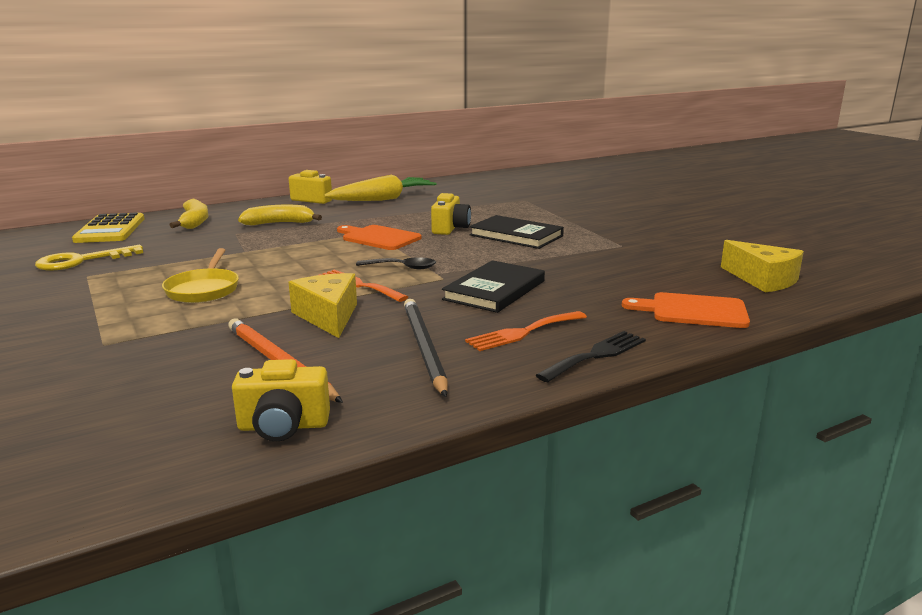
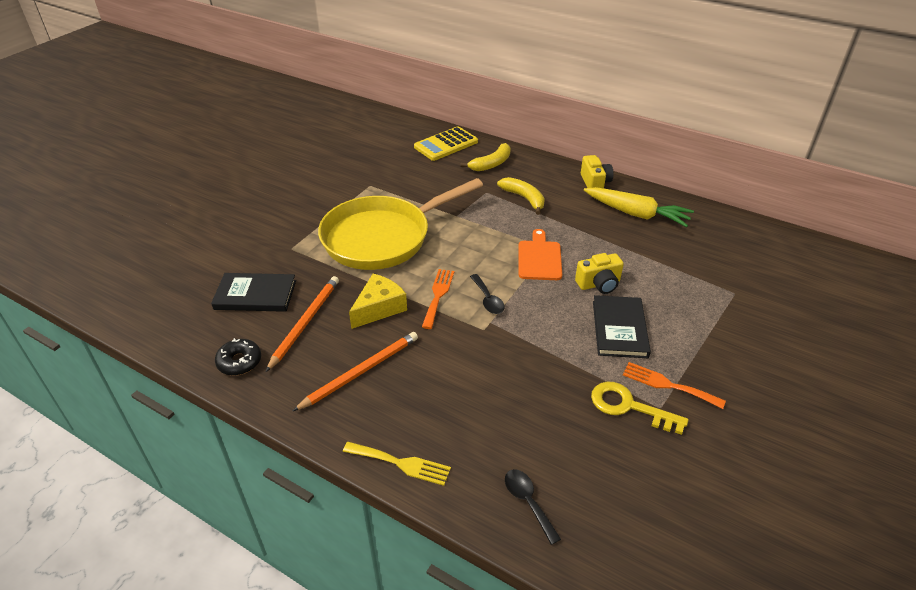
camera: 60 degrees right, 20 degrees up
(81, 261) = (388, 169): yellow key -> yellow key (629, 406)
(204, 289) = (382, 237): yellow pan -> yellow pan, size x2.21
(283, 426) = (239, 362): yellow camera -> black donut
(424, 347) = (360, 372): black pencil -> orange pencil
(494, 290) = (481, 366): black book -> black book (255, 295)
(523, 332) = (415, 410): orange fork -> orange fork (668, 385)
(596, 355) = (401, 463): black fork -> yellow fork
(693, 311) = (528, 502): orange cutting board -> black spoon
(763, 279) = (654, 541): yellow cheese -> none

